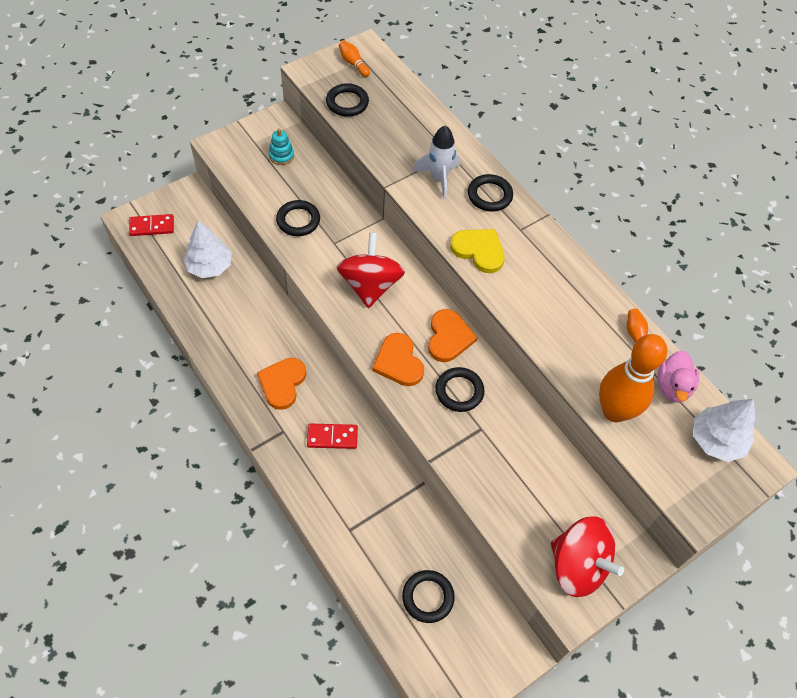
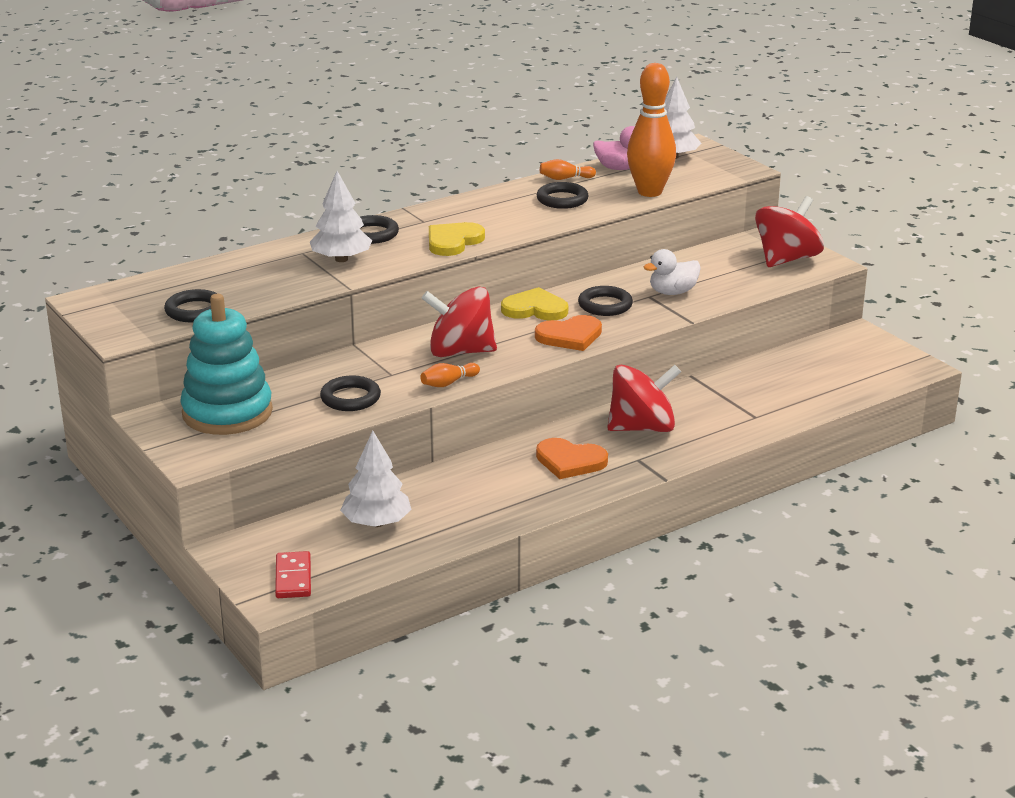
camera: 85 degrees left, 30 degrees down
(281, 156) = (227, 413): turquoise stacking toy -> turquoise stacking toy, size x2.43
(332, 437) = (642, 427): red domino -> red spinning top
(353, 63) = (117, 307): orange bowling pin -> orange bowling pin (448, 383)
(428, 597) = (818, 375): black ring -> black ring (562, 199)
(438, 178) = (341, 259): white rocket -> white tree
(449, 337) = (535, 309): orange heart -> yellow heart
(490, 449) = (672, 292): none -> white duck

